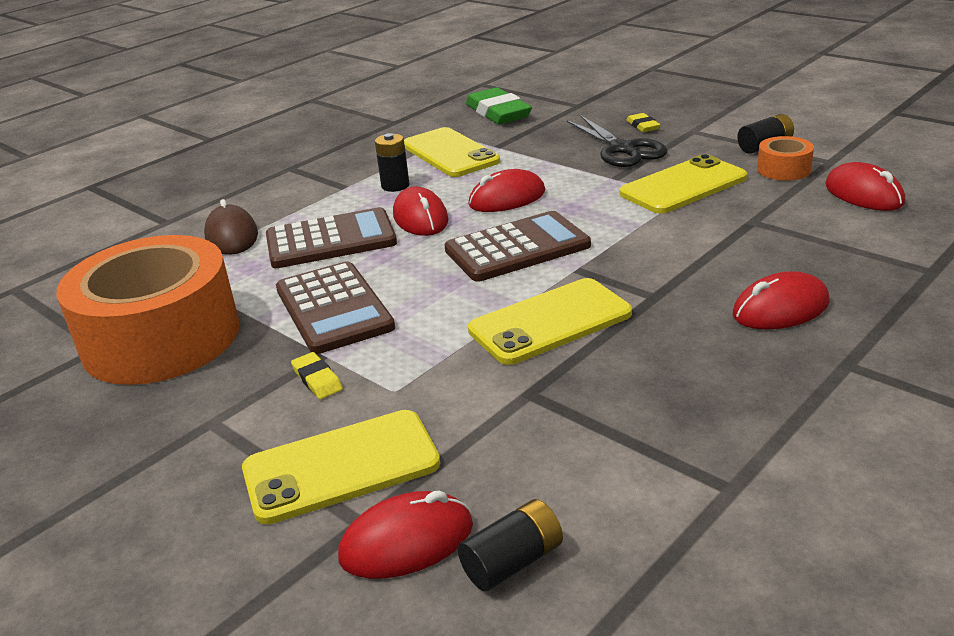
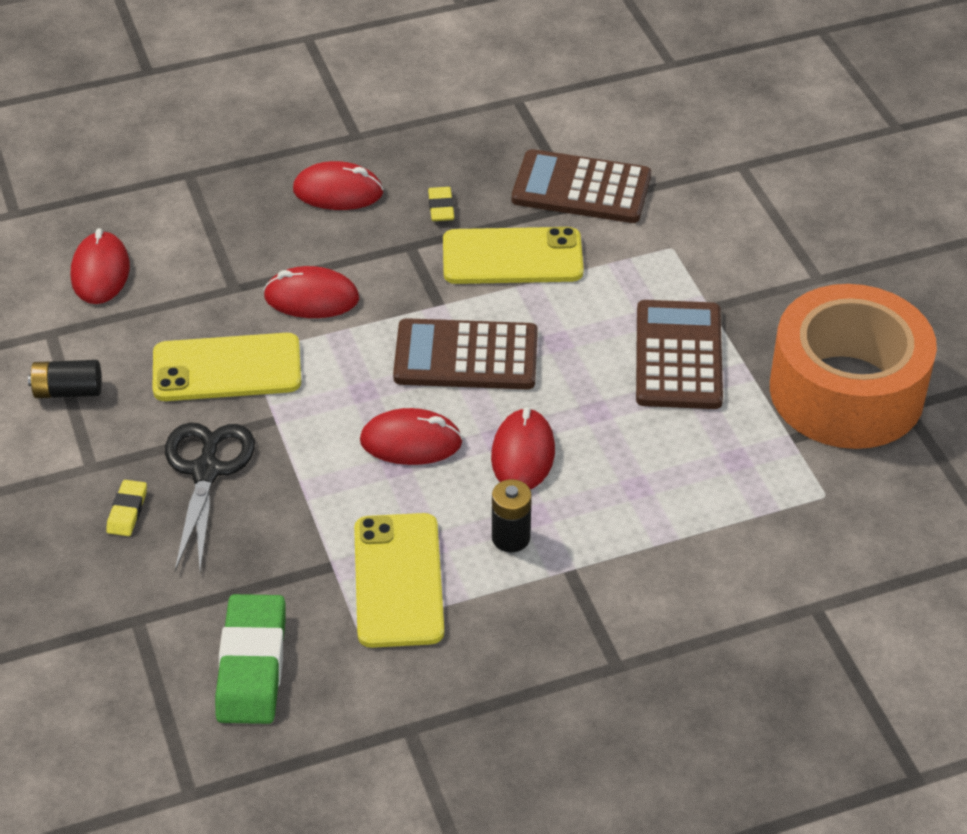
camera: 155 degrees left, 15 degrees up
(231, 236) = (741, 529): brown mouse -> none
(317, 379) = (725, 282): yellow eraser -> yellow eraser (441, 207)
(331, 240) = (636, 463): brown calculator -> brown calculator (581, 188)
(341, 467) = (737, 204): yellow phone -> none
(407, 542) = (719, 144): red mouse -> red mouse (311, 298)
(513, 562) = (667, 112): black battery -> none
(783, 169) = (108, 343): orange tape -> none

